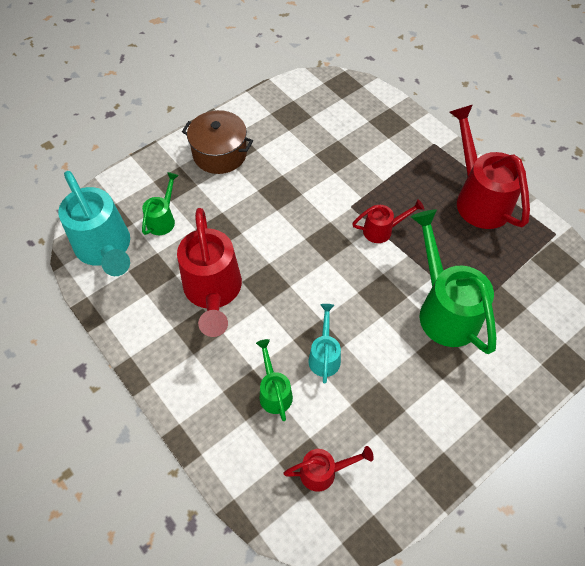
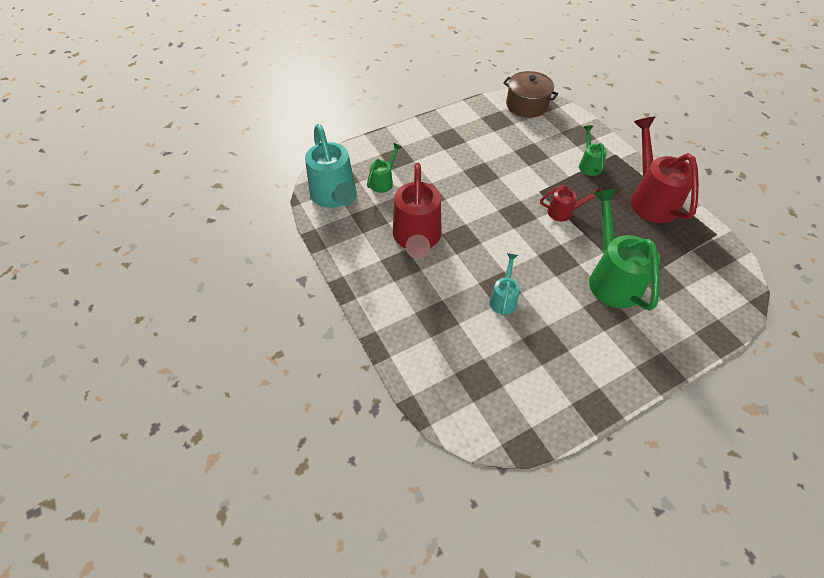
camera: 10 degrees right, 5 degrees down
(220, 153) = (435, 141): brown pot -> brown pot (526, 105)
(274, 391) = (457, 319): green watering can -> green watering can (588, 164)
(324, 472) = (492, 386): red watering can -> none

